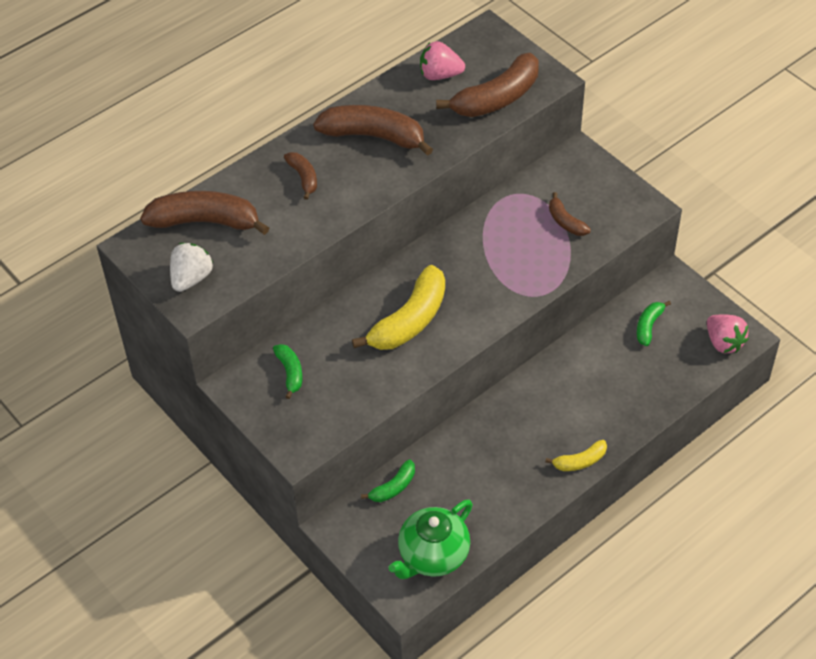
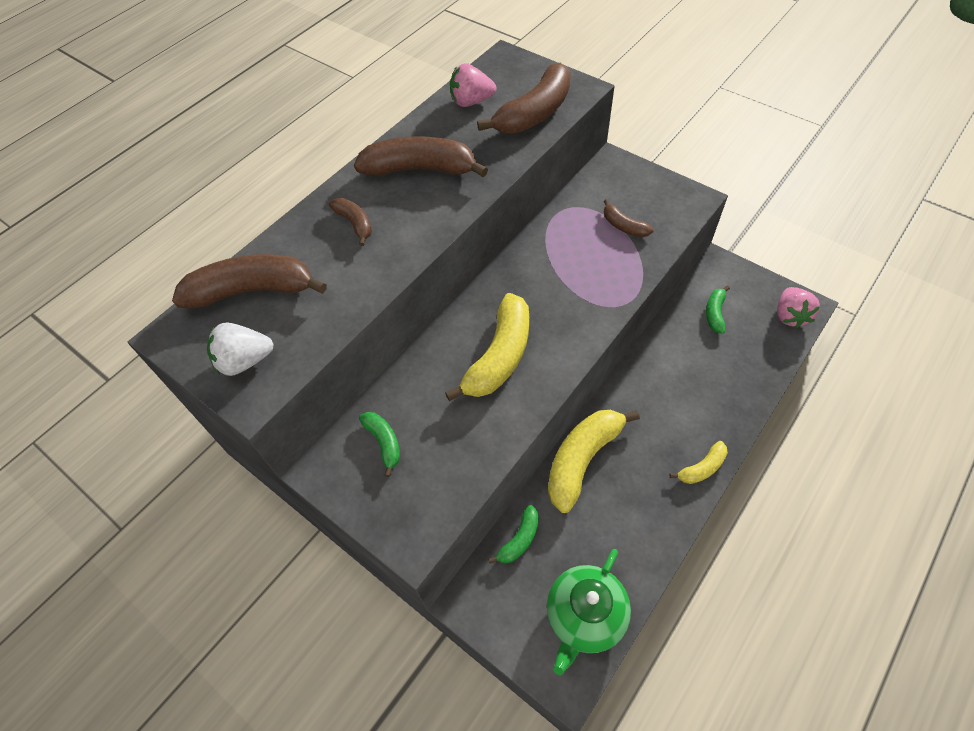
camera: 10 degrees left, 5 degrees up
(191, 278) = (245, 361): white strawberry -> white strawberry turned 120 degrees counterclockwise
(471, 434) = (582, 460): none -> yellow banana
(723, 342) = (790, 316): pink strawberry -> pink strawberry turned 45 degrees clockwise

